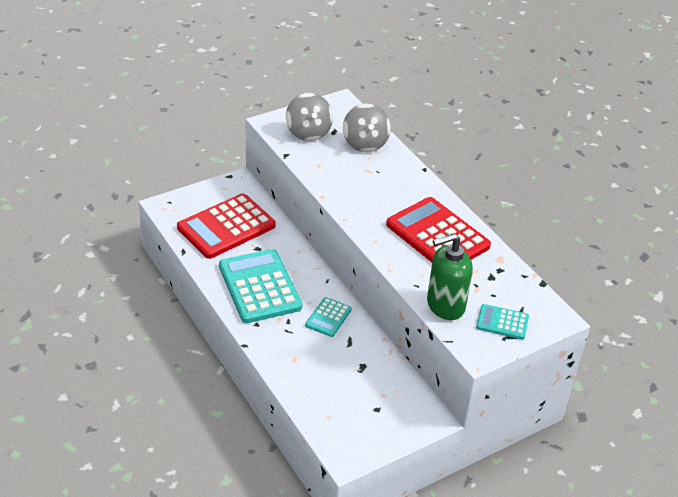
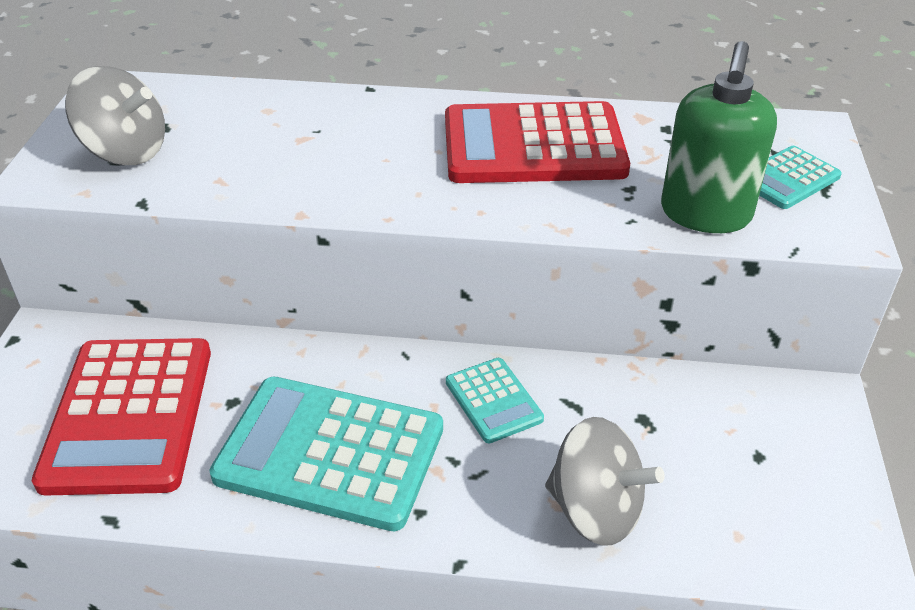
camera: 50 degrees left, 0 degrees up
(365, 143) = (237, 111): grey spinning top -> grey spinning top (595, 510)

